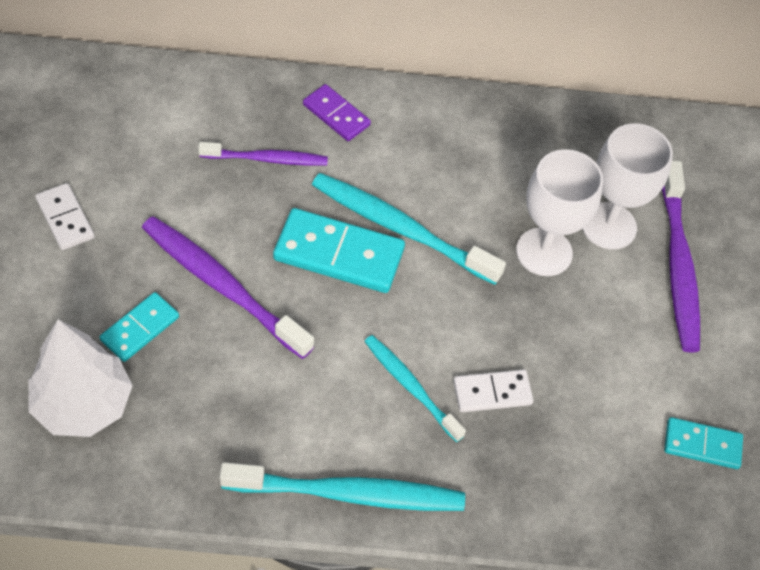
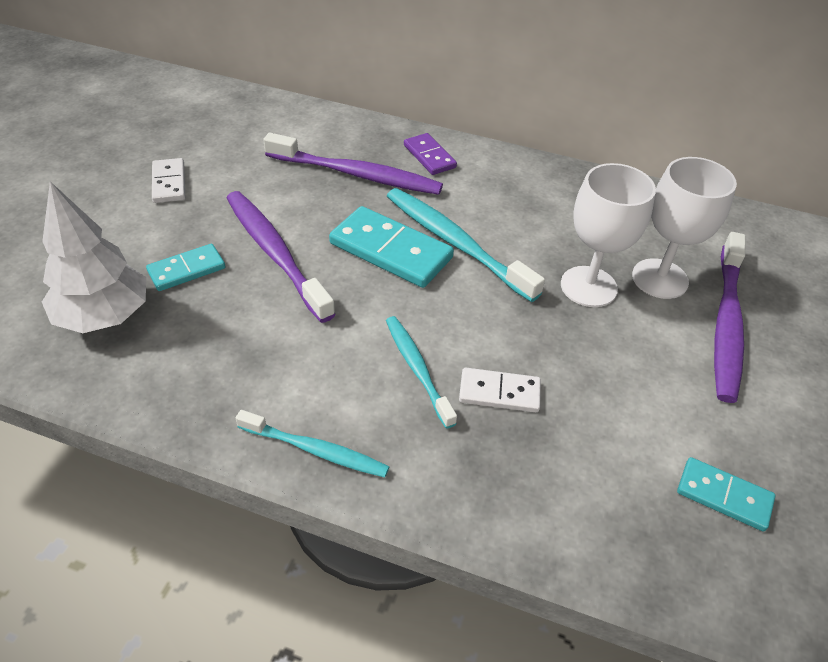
camera: 20 degrees right, 10 degrees down
(267, 159) = (357, 174): purple toothbrush -> purple toothbrush, size x1.62
(349, 494) = (316, 450): turquoise toothbrush -> turquoise toothbrush, size x0.62

